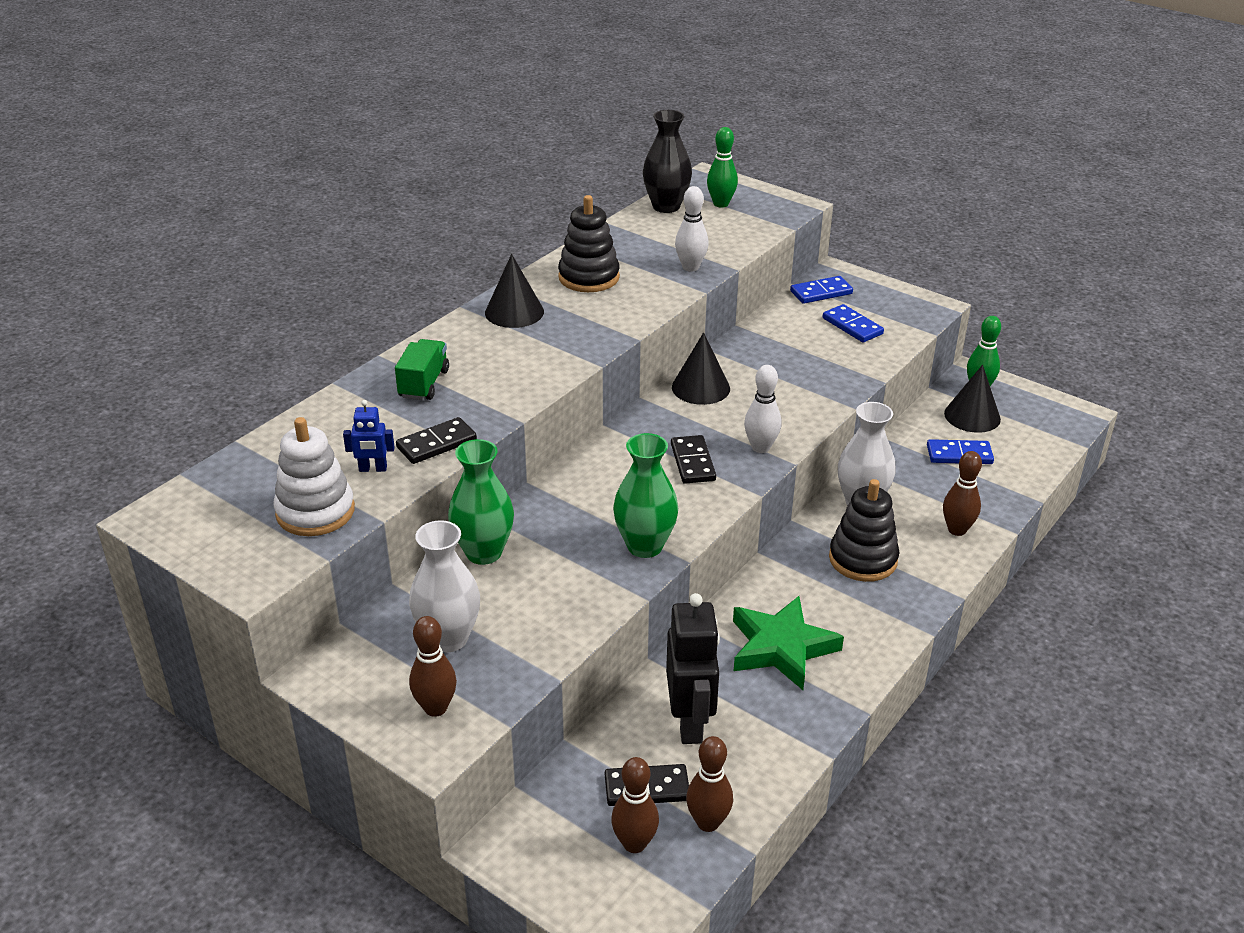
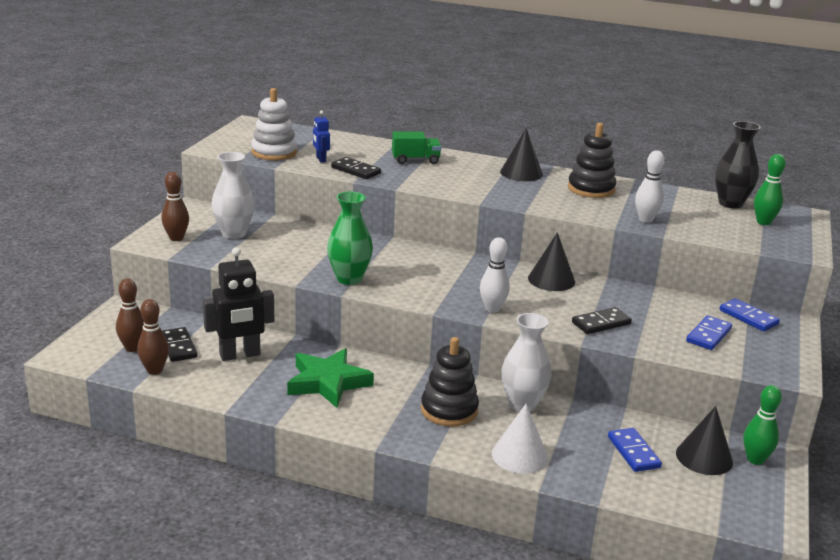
camera: 70 degrees right, 10 degrees down
(483, 552) = (315, 232): green vase -> none
(692, 462) = (454, 285): black domino -> black domino (601, 323)
(957, 530) = (519, 455): brown bowling pin -> white cone

